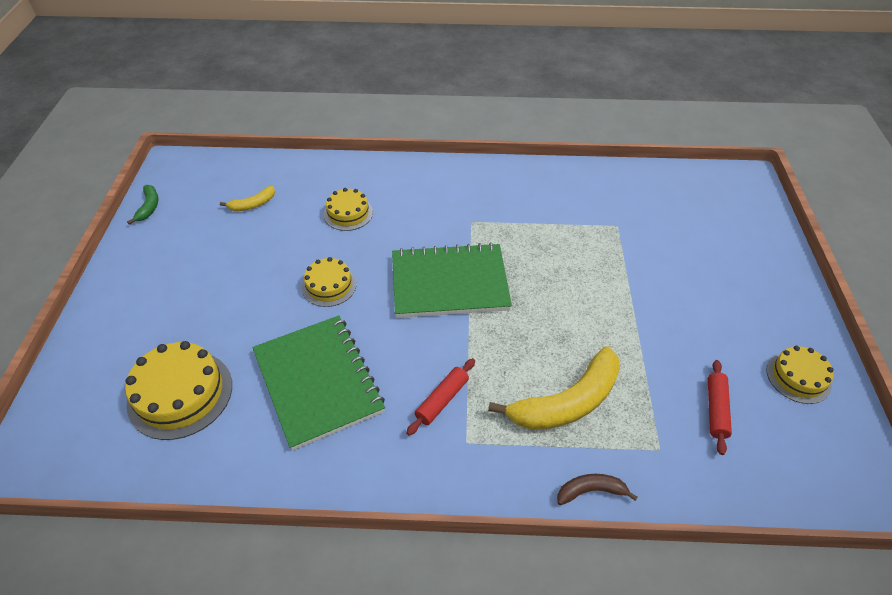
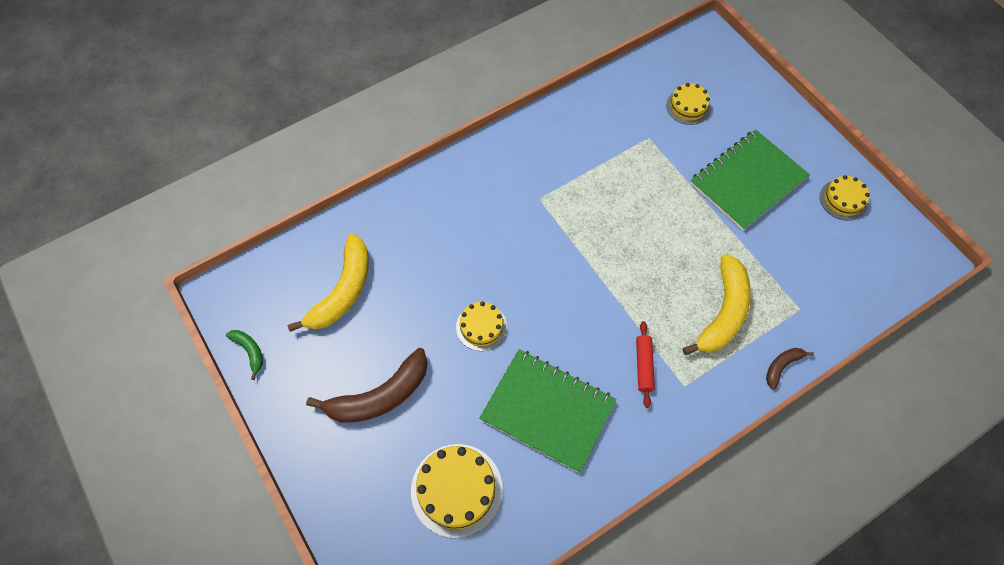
camera: 35 degrees left, 15 degrees up
(200, 288) = (380, 396): none -> brown banana
(253, 204) = (343, 291): yellow banana -> yellow banana, size x2.06
(348, 213) = (434, 250): yellow cake -> yellow cake (688, 106)
(449, 283) = (569, 266): green notebook -> green notebook (747, 181)
(716, 410) = (813, 257): red rolling pin -> none

